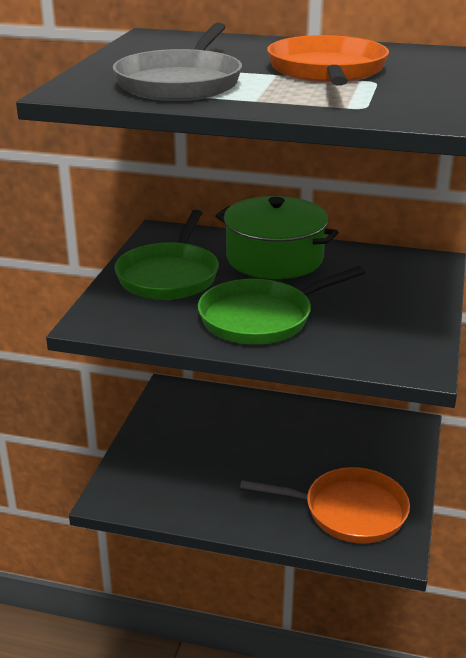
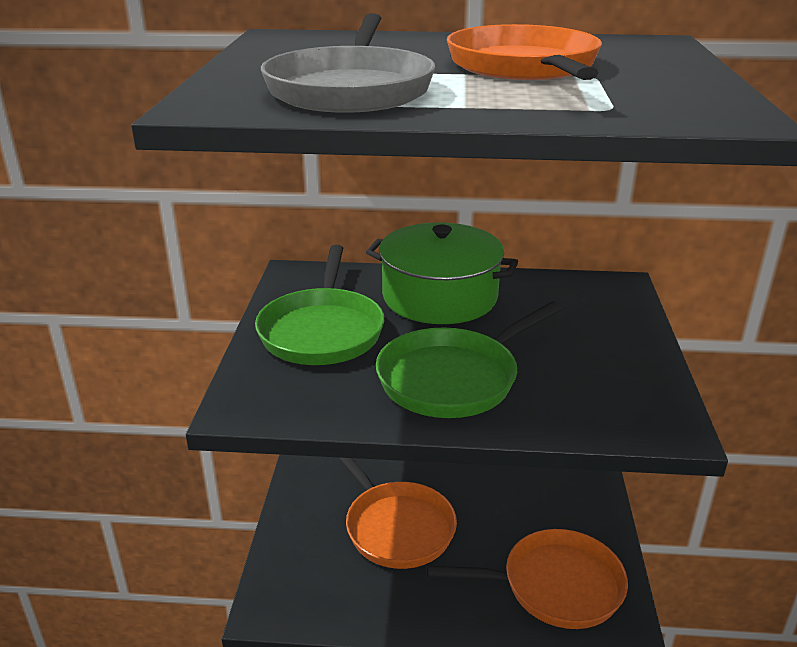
camera: 10 degrees left, 0 degrees up
(227, 453) = (396, 526): none -> orange pan

